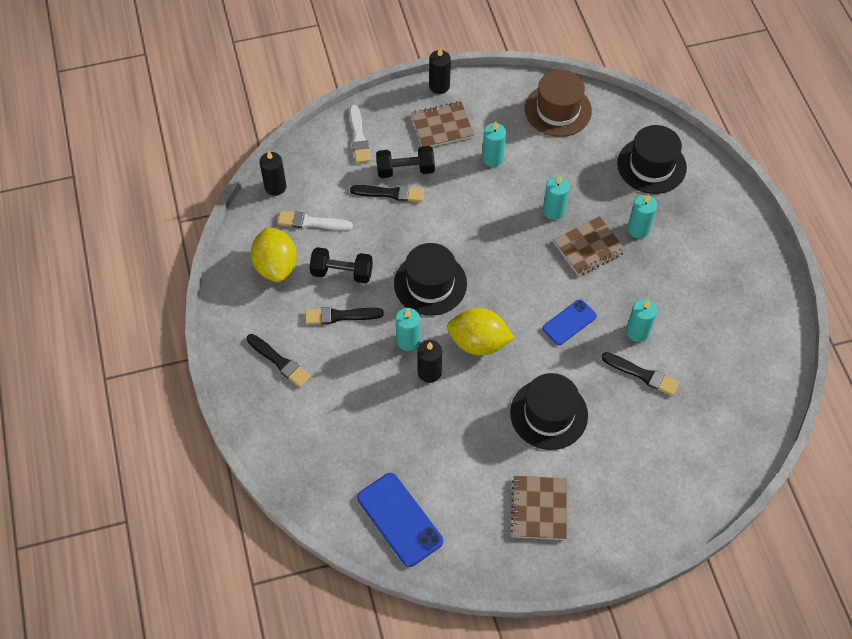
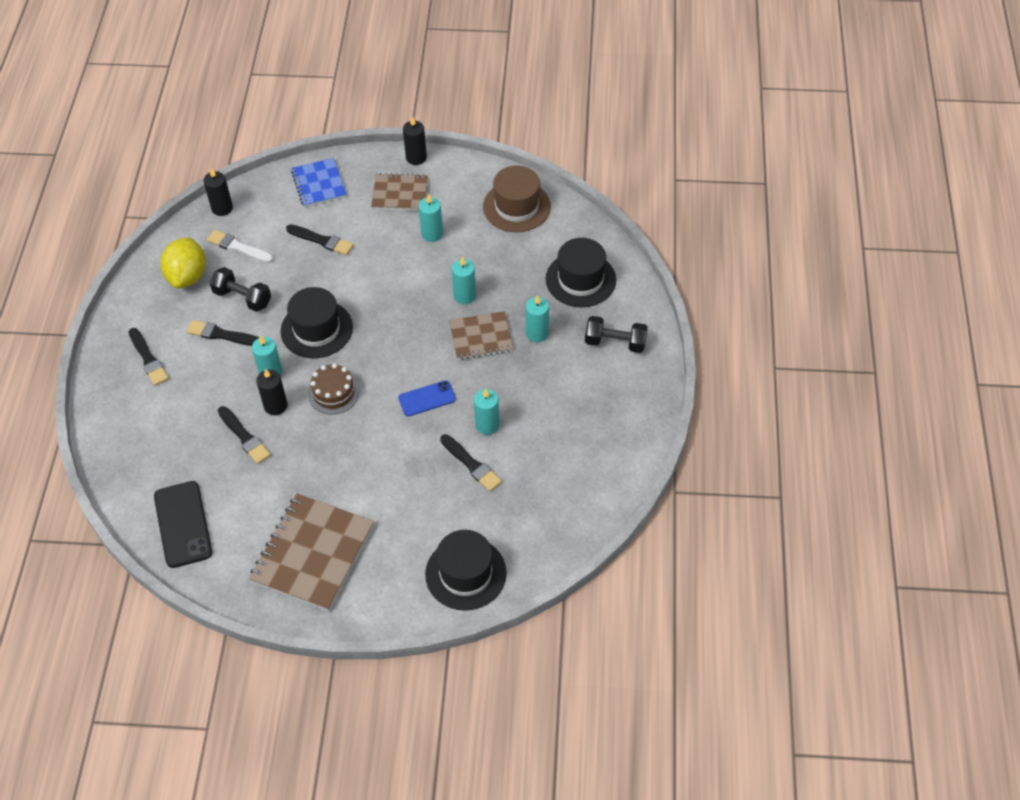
camera: 20 degrees right, 5 degrees down
(359, 137) = (319, 184): white brush -> blue notebook
(400, 519) = (183, 524): blue phone -> black phone
(405, 170) = (346, 223): black dumbbell -> black dumbbell (615, 342)
(414, 412) = (244, 437): none -> black brush
(478, 342) = (333, 392): yellow lemon -> brown cake
(539, 508) = (312, 553): brown notebook -> brown notebook, size x1.66
(549, 414) = (365, 474): black hat -> black hat (466, 573)

